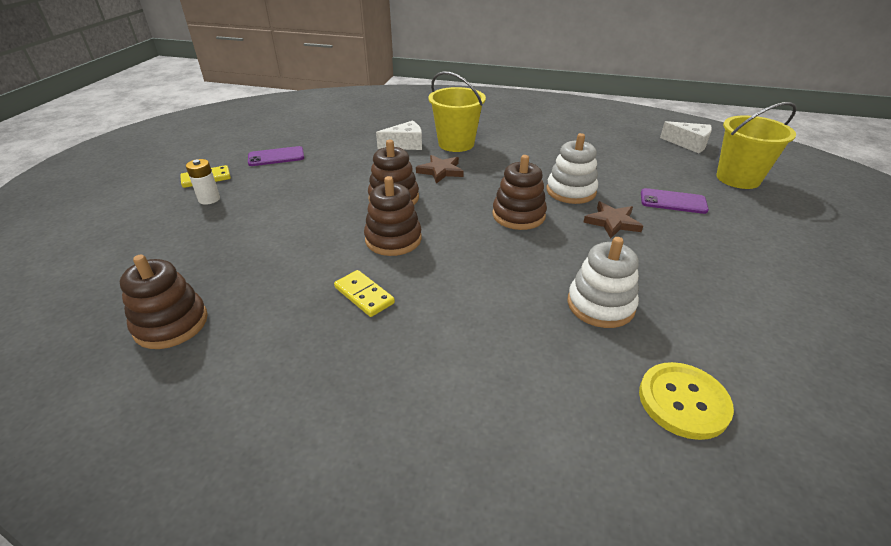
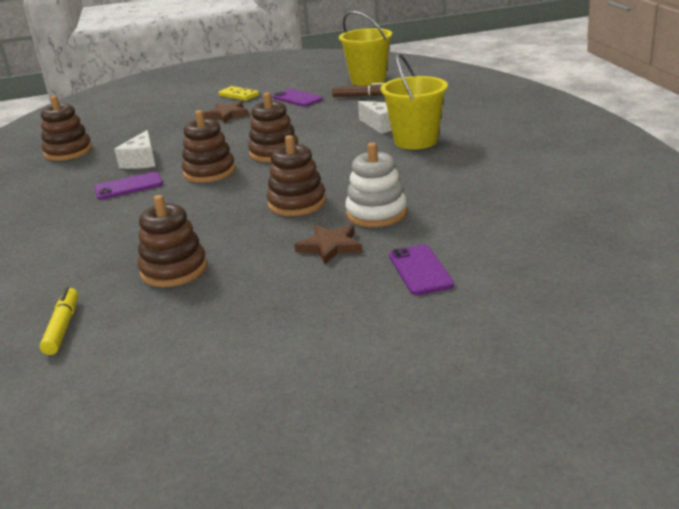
camera: 65 degrees right, 10 degrees down
(209, 199) = (211, 107): white battery -> none
(325, 134) = (361, 96): none -> brown marker
(364, 295) = (128, 186): yellow domino -> purple phone
(440, 171) = (346, 152): brown star -> brown star (227, 115)
(600, 305) = (174, 270): white stacking toy -> brown stacking toy
(683, 401) = (63, 327): yellow button -> yellow marker
(689, 144) = (626, 253): white cheese -> white cheese (141, 161)
(738, 178) = (553, 303): yellow bucket -> yellow bucket (368, 80)

